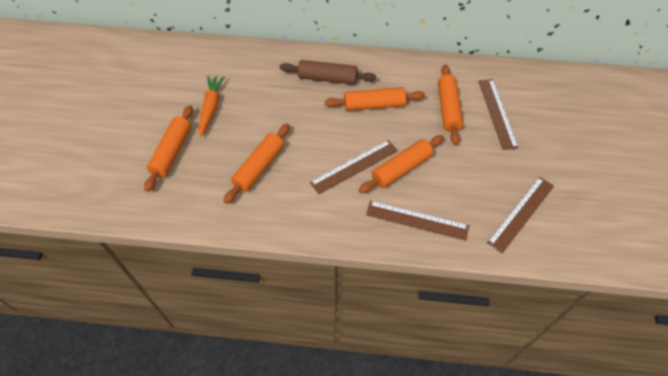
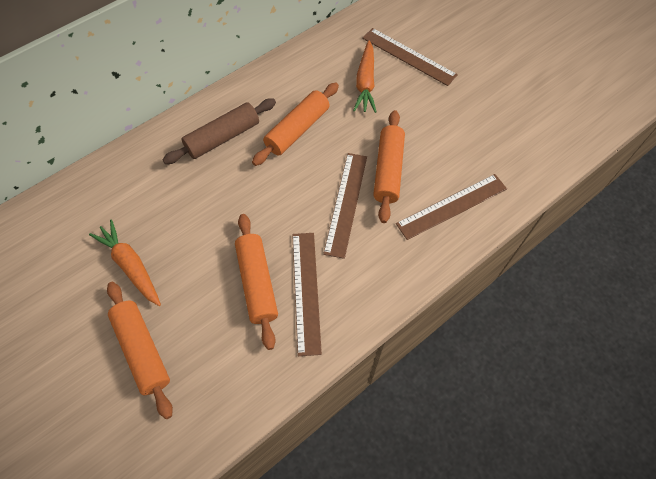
camera: 45 degrees left, 5 degrees up
(448, 109) = (365, 83): orange rolling pin -> orange carrot
(521, 213) = (519, 130): brown ruler -> brown ruler (306, 291)

